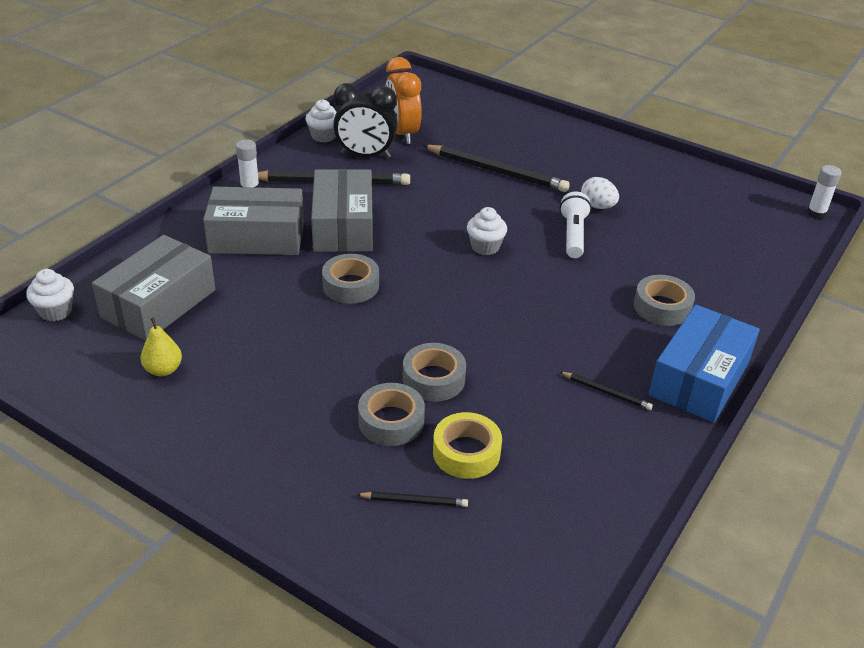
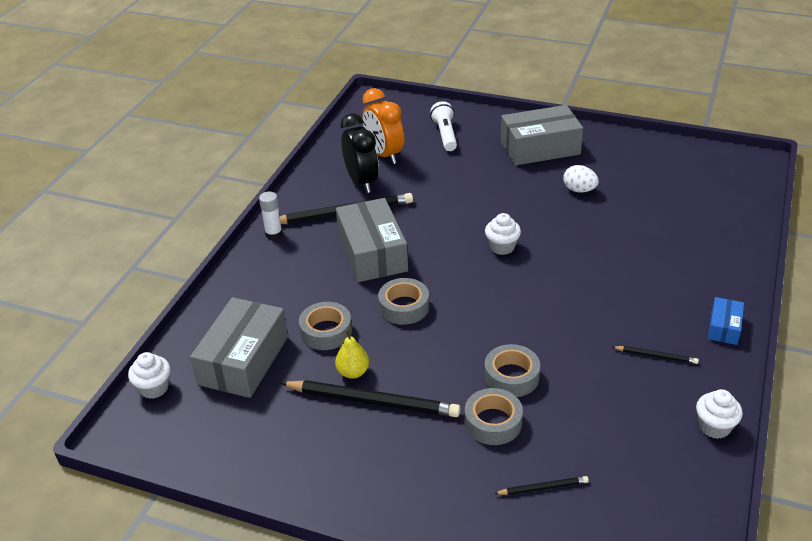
camera: 10 degrees left, 0 degrees up
(163, 370) = (277, 421): yellow pear -> yellow pear (353, 372)
(257, 237) = (301, 279): grey box -> grey box (540, 148)
(323, 136) = (316, 170): white cupcake -> white cupcake (714, 427)
(365, 155) = (362, 182): black clock -> black clock turned 105 degrees counterclockwise
(466, 452) = (566, 435): yellow tape -> none
(496, 171) = (481, 174): black pencil -> black pencil (373, 401)
(573, 235) = (570, 221): white flashlight -> white flashlight (445, 135)
(662, 307) = (669, 270): grey tape -> grey tape (326, 331)
(699, 379) = (724, 327): blue box -> blue box, size x0.49
(816, 213) = (757, 160): white glue stick -> none

